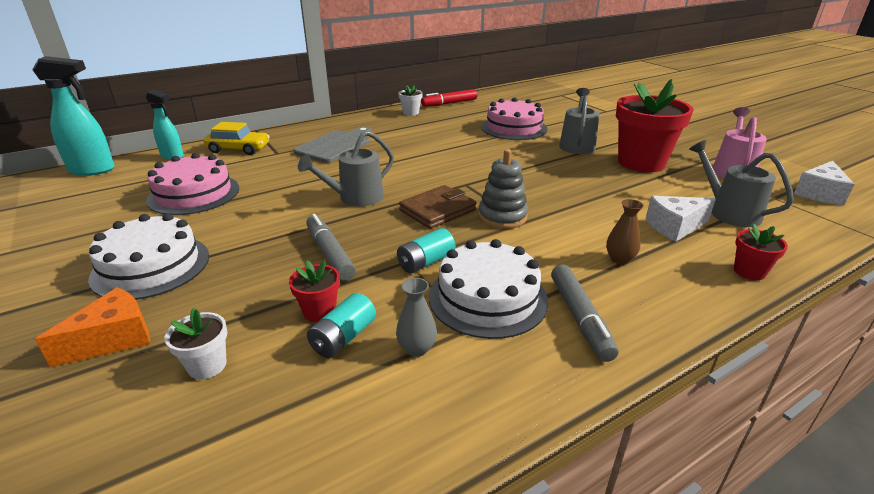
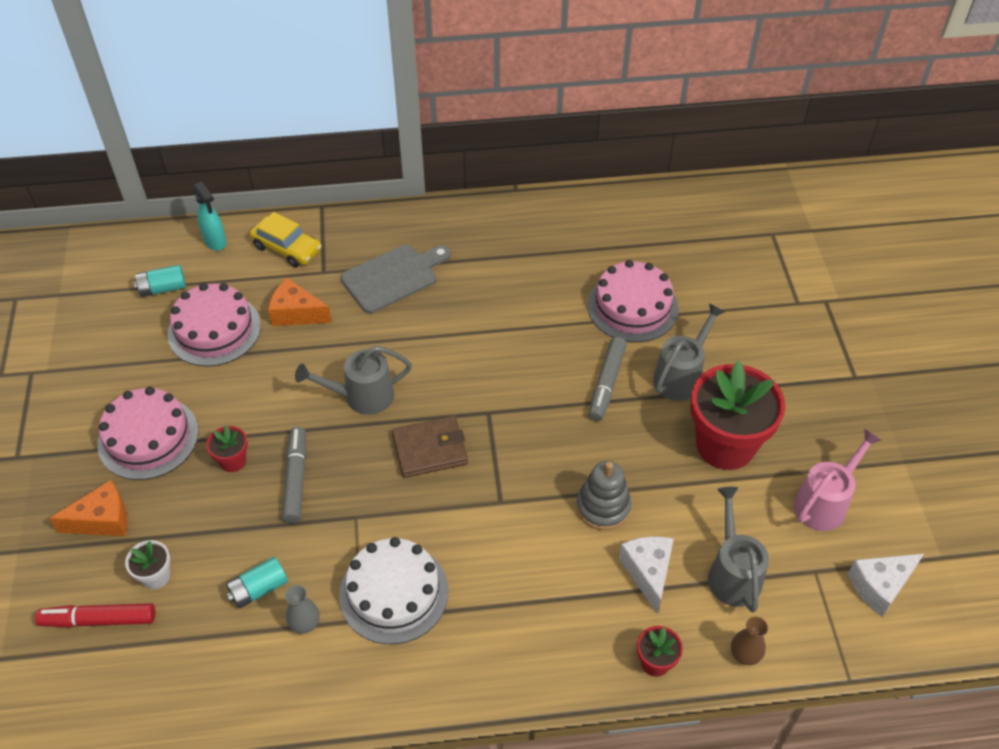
camera: 25 degrees right, 20 degrees up
(93, 170) = (134, 245): turquoise spray bottle -> none
(151, 266) = (148, 438): white cake -> pink cake
(266, 173) = (296, 313): none -> orange cheese
(319, 311) = (254, 552): red flower pot -> red flower pot (233, 461)
(411, 113) = (526, 221): white flower pot -> none
(426, 262) = (371, 525): turquoise battery -> turquoise battery (162, 288)
(449, 103) = (593, 210): red marker -> red marker (99, 620)
(502, 216) = (486, 485): grey stacking toy -> grey stacking toy (603, 507)
(580, 318) = (451, 648): grey marker -> grey marker (606, 384)
(619, 259) = (548, 594): brown vase -> brown vase (744, 655)
(674, 227) = (648, 572): white cheese -> white cheese turned 75 degrees clockwise

